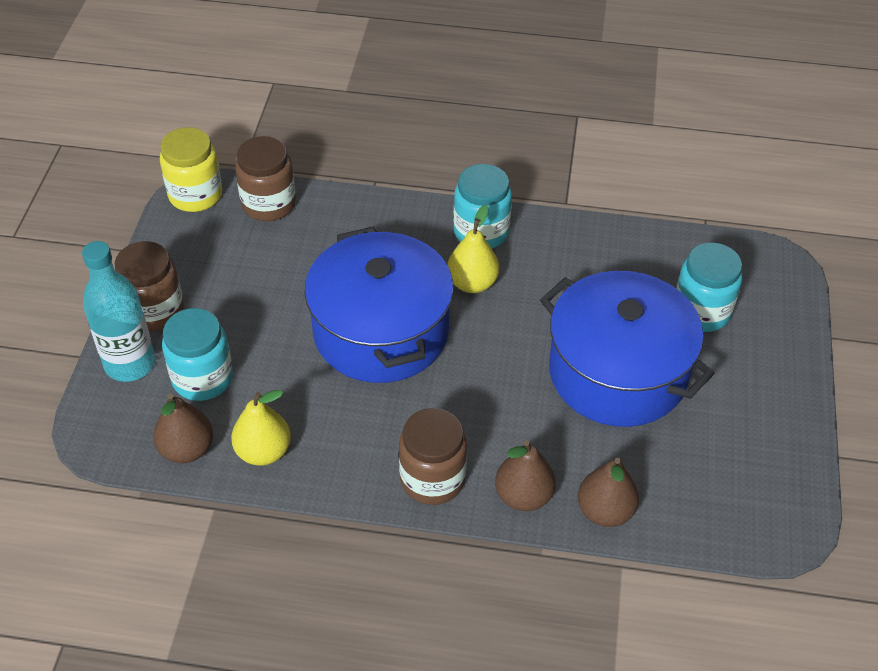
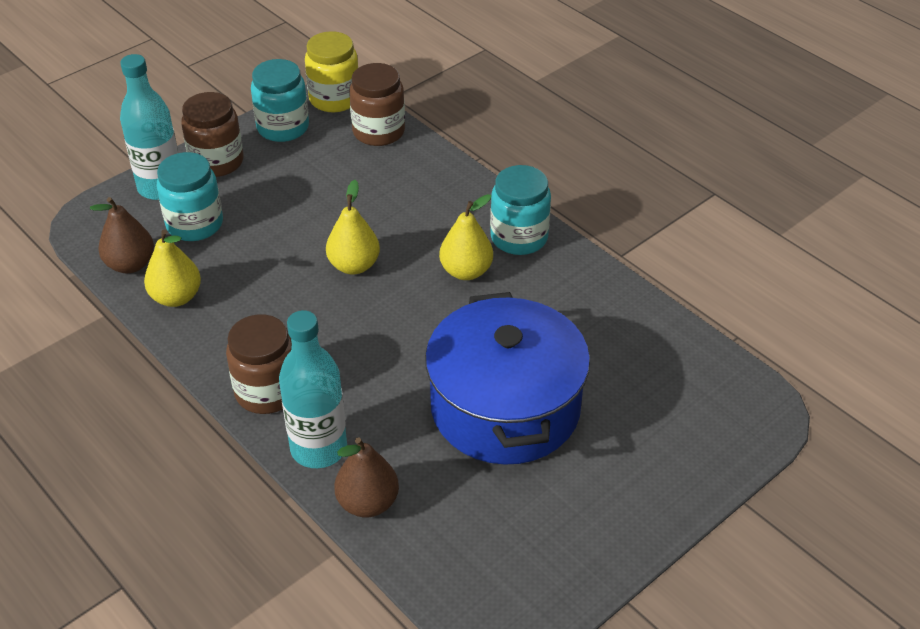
camera: 40 degrees right, 5 degrees down
(381, 331) = (354, 265): blue pot -> yellow pear
(523, 496) = (318, 448): brown pear -> turquoise bottle
(701, 312) = (639, 406): turquoise jar -> turquoise jar (283, 127)

